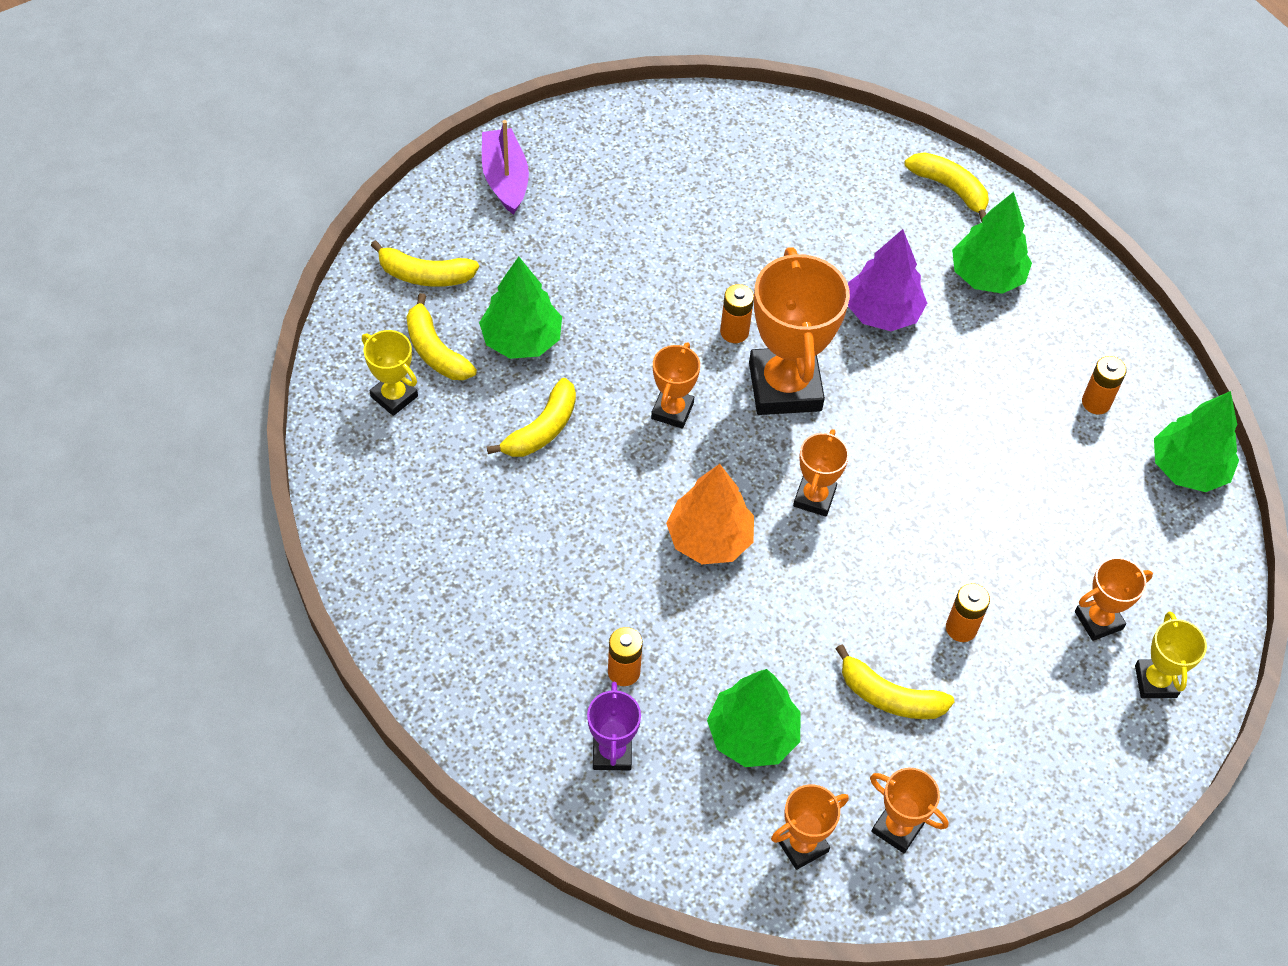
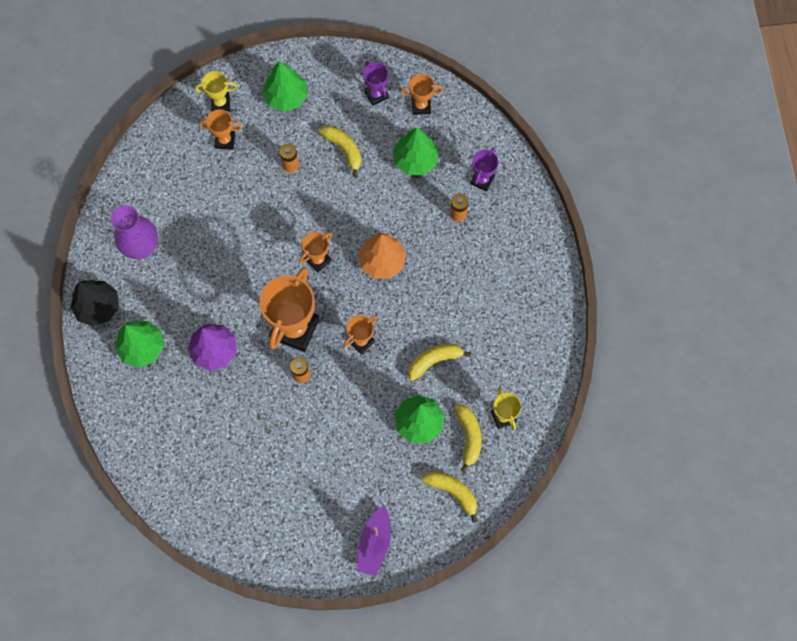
camera: 150 degrees left, 15 degrees up
(897, 828) = (376, 95): orange trophy -> purple trophy
(950, 189) = (121, 415): yellow banana -> none
(1090, 300) = (98, 307): none -> black tree
(1096, 402) = (141, 247): orange battery -> purple vase
(1155, 681) = (220, 103): yellow trophy -> yellow trophy turned 60 degrees clockwise
(1188, 468) = (124, 192): green tree -> green tree (286, 97)

